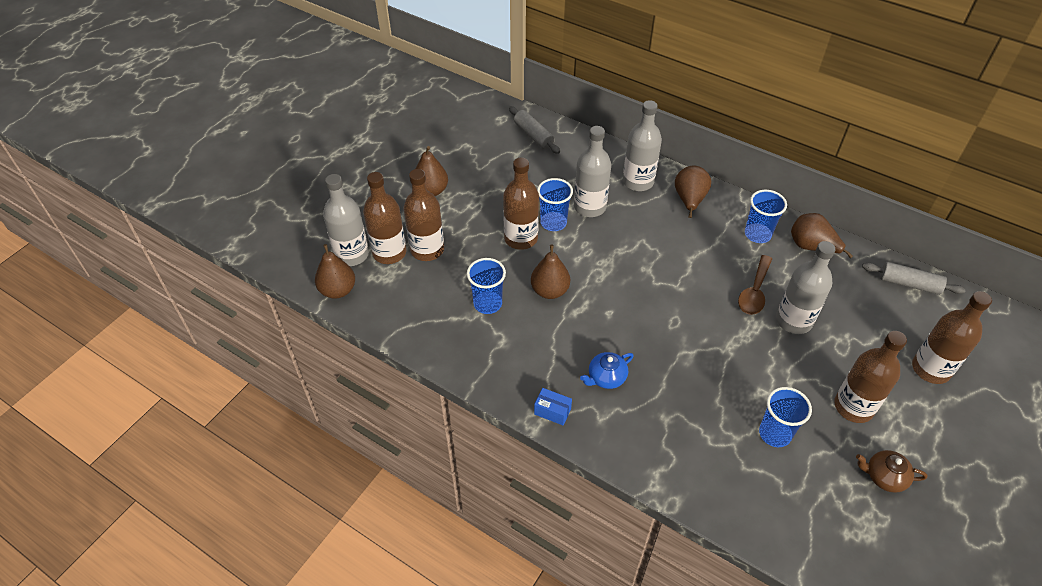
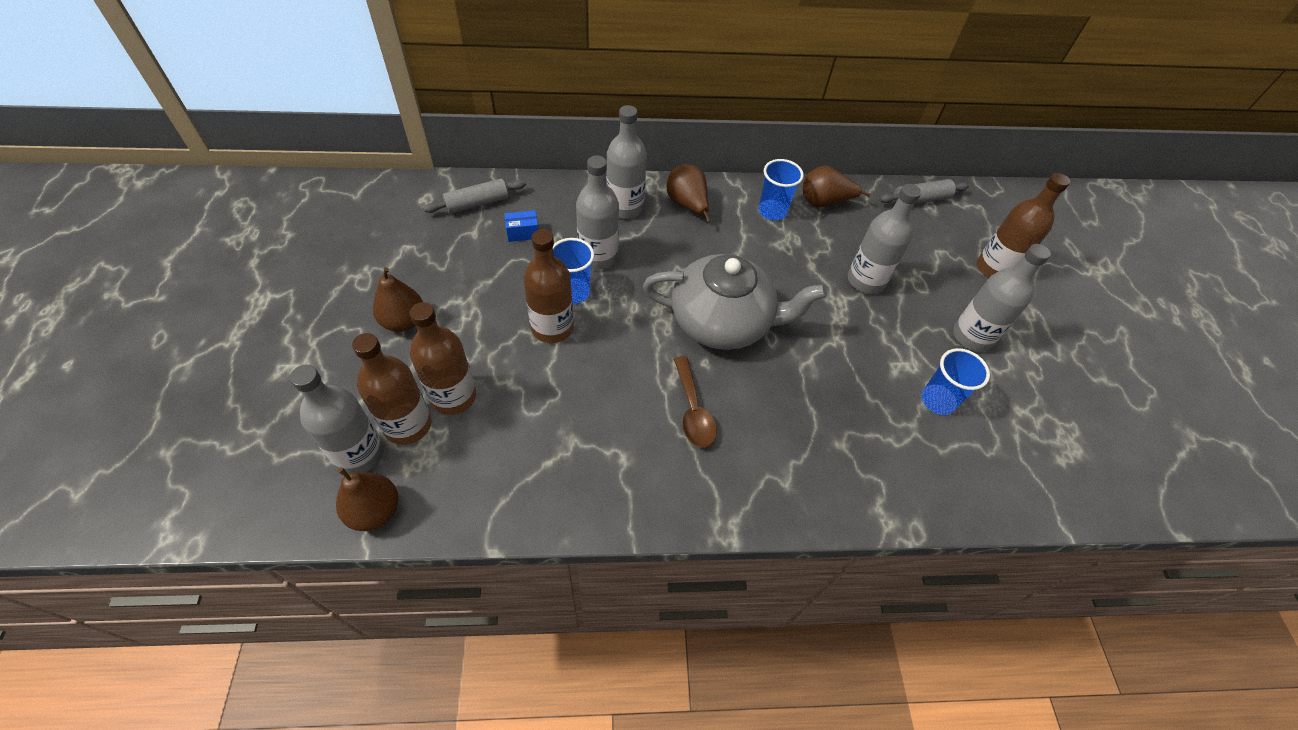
camera: 40 degrees left, 5 degrees up
(487, 303) = (573, 423): blue cup -> none
(533, 135) = (477, 203): grey rolling pin -> grey rolling pin turned 45 degrees counterclockwise
(550, 291) = (628, 371): brown pear -> none
(552, 411) = (735, 507): blue box -> blue box (523, 233)
(606, 377) = (756, 435): blue teapot -> none
(646, 293) = (723, 322): none -> grey teapot
(754, 292) = (814, 269): brown spoon -> brown spoon (693, 410)
(853, 407) = (972, 336): brown bottle -> grey bottle
(884, 477) = (1042, 388): brown teapot -> none

